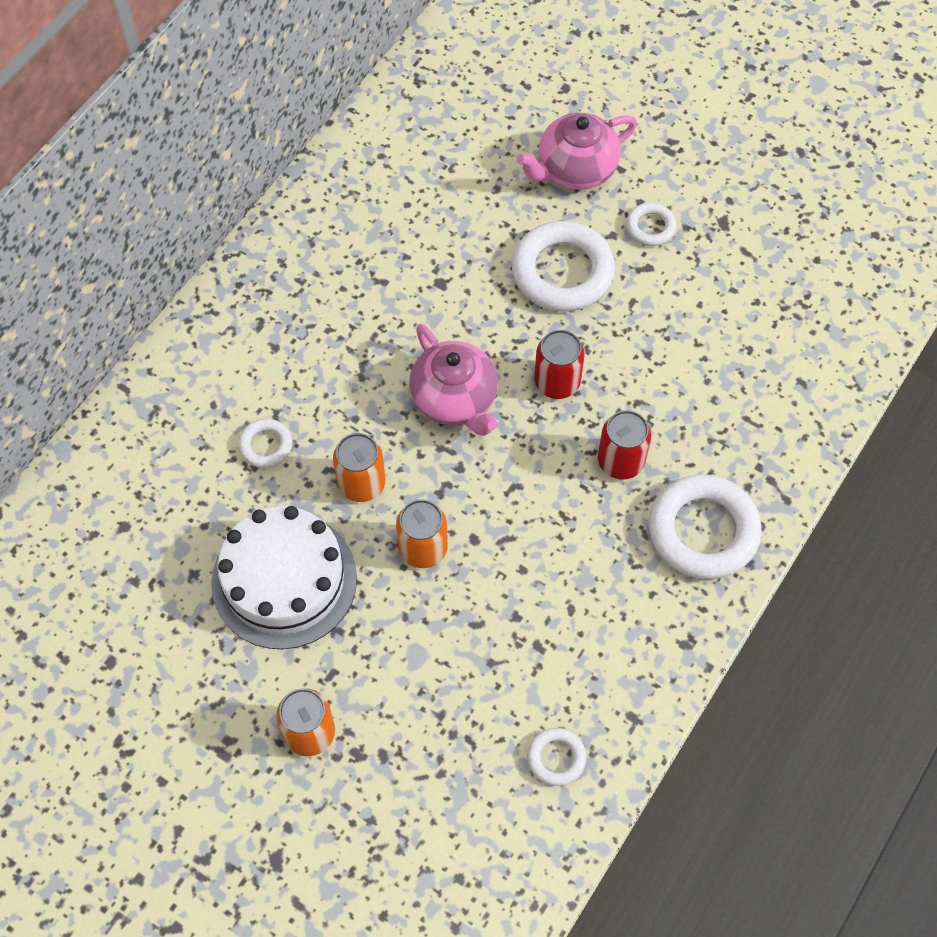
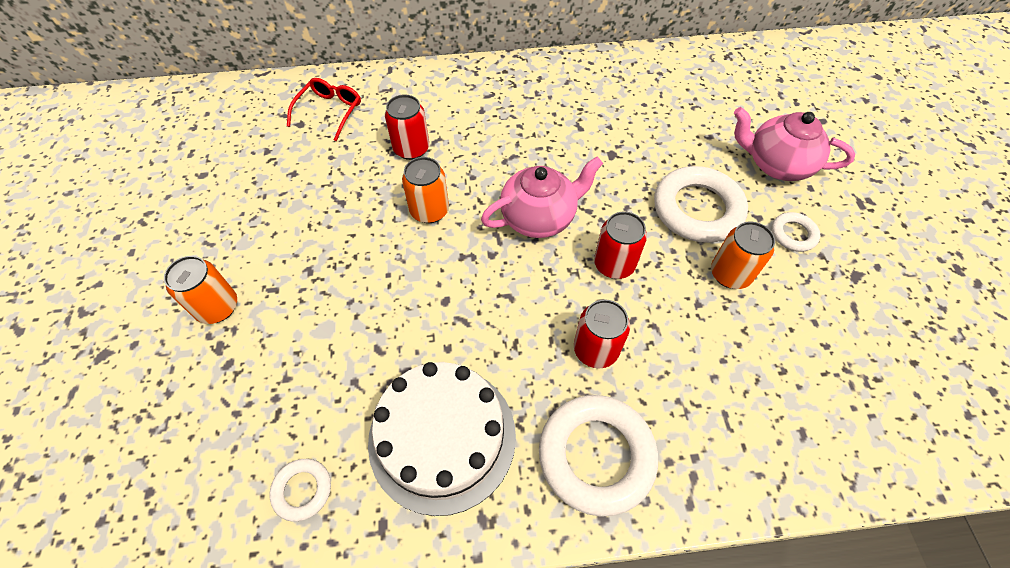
camera: 50 degrees right, 5 degrees down
(134, 487) = (329, 112): none -> red glasses
(266, 445) = (411, 149): white ring -> red can
(284, 580) = (324, 218): white cake -> white cake (442, 437)
(423, 548) = (411, 276): orange can -> orange can (730, 274)
(455, 399) = (539, 217): pink teapot -> pink teapot turned 135 degrees counterclockwise

